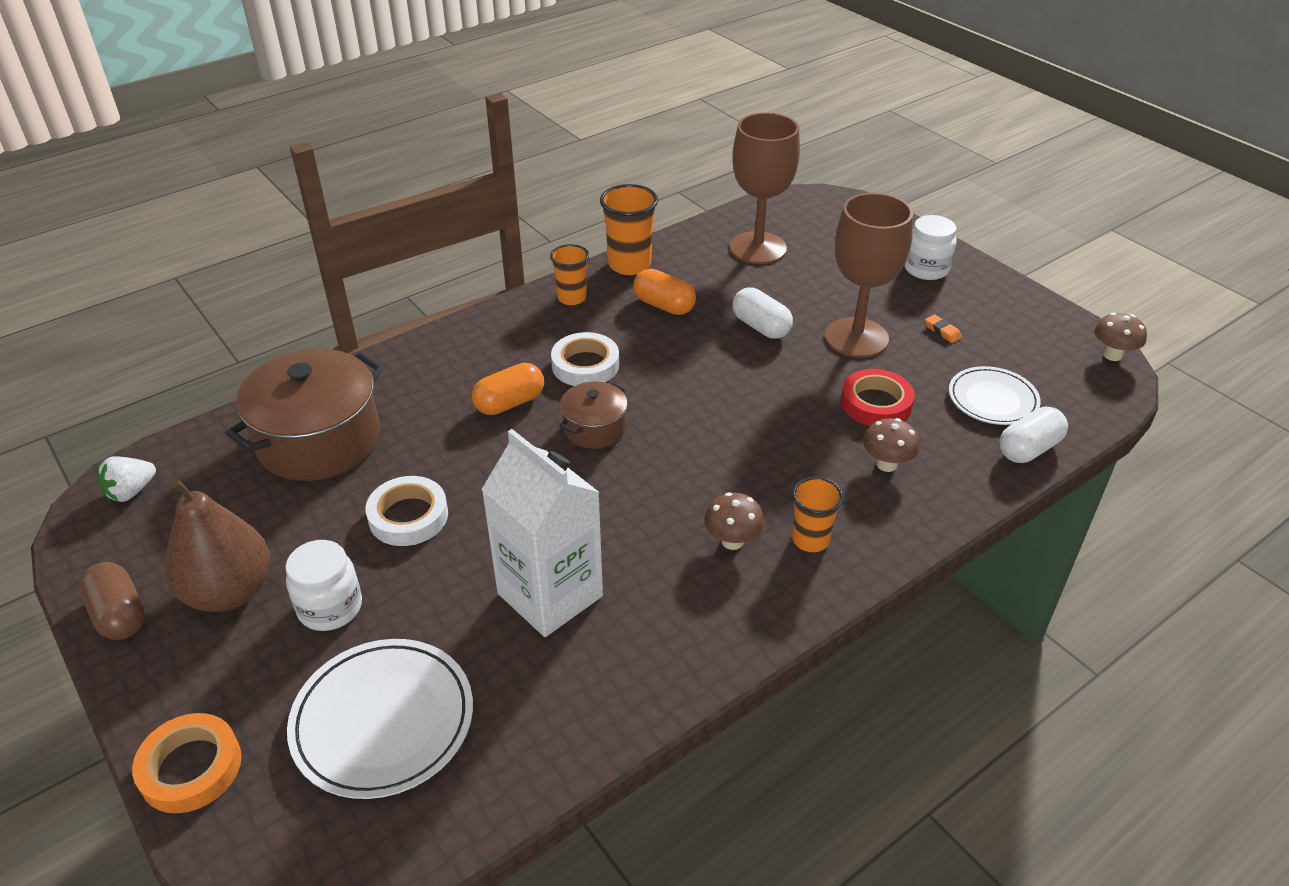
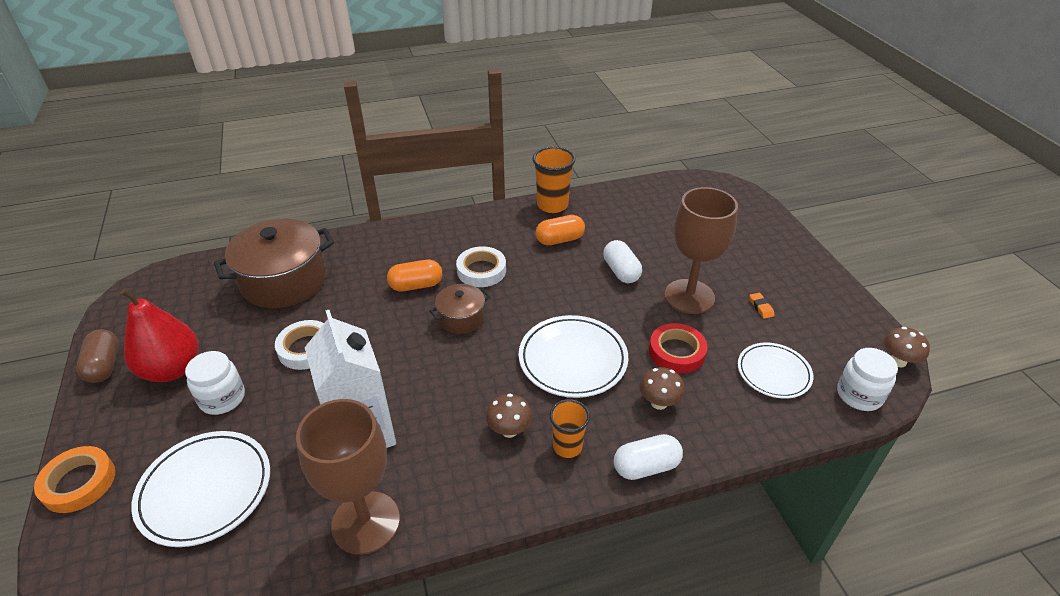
camera: 20 degrees right, 0 degrees up
(131, 492) = (160, 287): white strawberry -> none
(229, 592) = (172, 369): brown pear -> red pear
(572, 298) = (499, 220): orange cup -> none
(664, 306) = (560, 240): orange capsule -> orange capsule turned 75 degrees counterclockwise
(758, 248) = (651, 212): brown goblet -> brown goblet (366, 522)
(761, 442) = (573, 359): none -> white plate
(926, 269) = (774, 255): white jar -> white jar (859, 395)
(1028, 449) = (782, 422): white capsule -> white capsule (646, 466)

